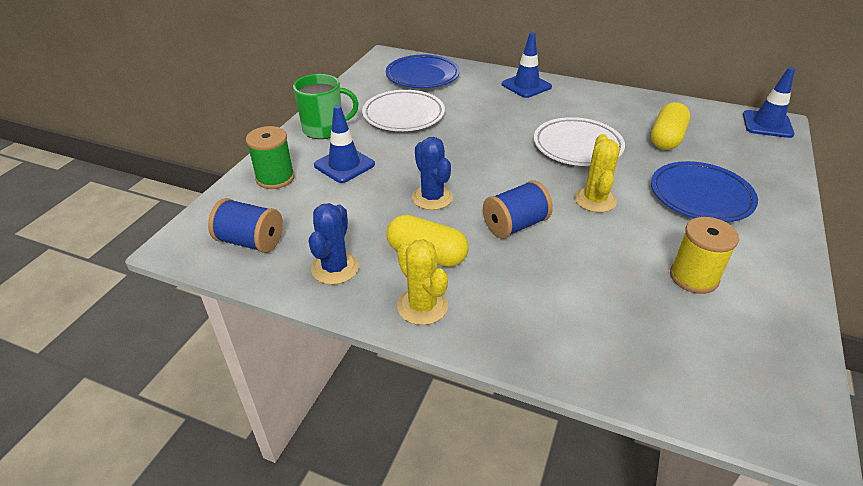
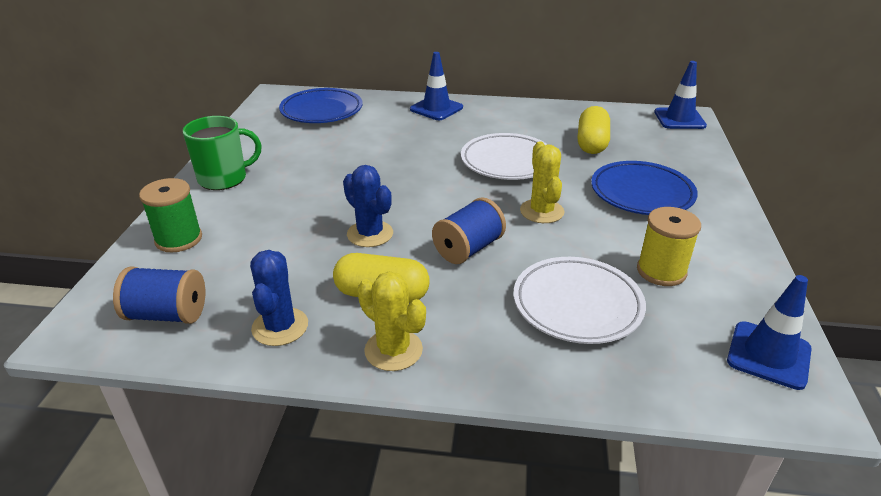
camera: 15 degrees left, 5 degrees down
(344, 165) = (259, 213): blue traffic cone -> blue traffic cone (768, 355)
(403, 115) = (312, 153): white plate -> white plate (577, 305)

